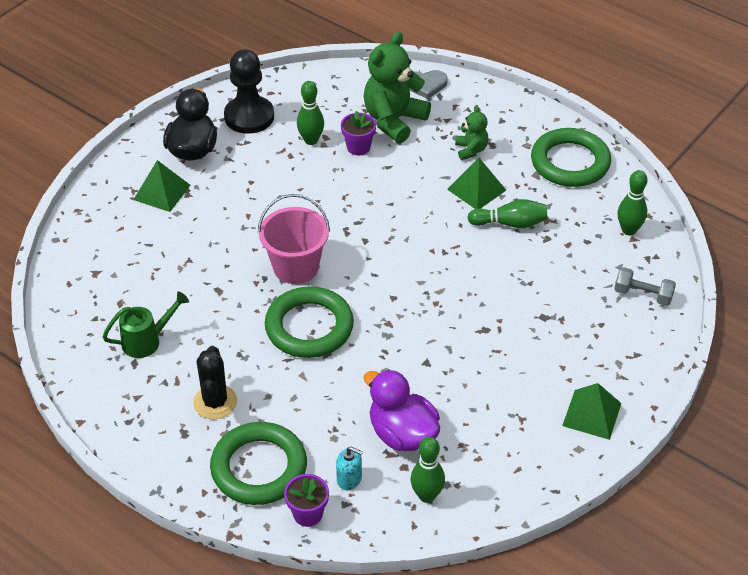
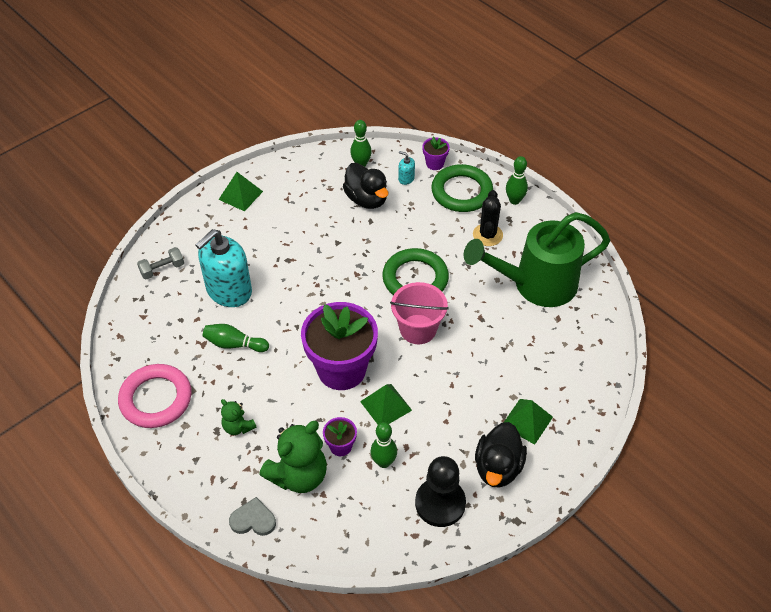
camera: 170 degrees left, 5 degrees up
(146, 341) = (536, 284): green watering can -> green watering can, size x2.24
(377, 214) = (341, 369): none -> purple flower pot
(402, 434) = (366, 199): purple duck -> black duck
(471, 150) = (238, 427): green teddy bear -> green teddy bear turned 45 degrees counterclockwise
(476, 189) = (249, 382): green pyramid -> green pyramid (386, 405)
(545, 280) = (229, 291): none -> turquoise soap dispenser
(570, 162) = (156, 399): green ring -> pink ring
(629, 230) = (142, 324): green bowling pin -> green bowling pin (514, 200)
(643, 295) = (162, 269): grey dumbbell -> grey dumbbell turned 60 degrees counterclockwise

